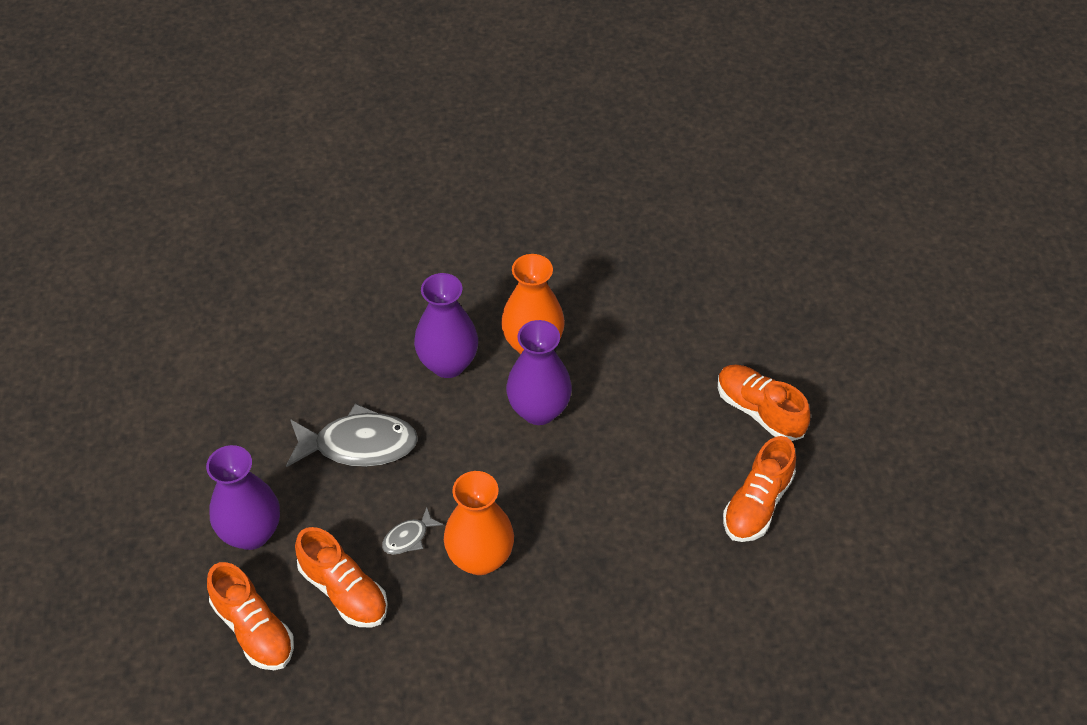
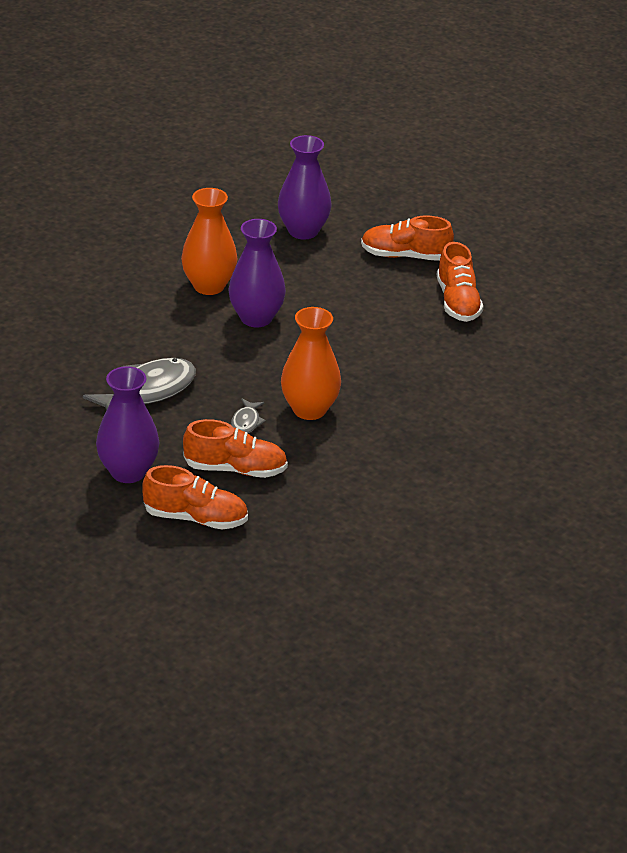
camera: 40 degrees left, 15 degrees down
(448, 364) = (159, 321): purple vase -> purple vase (303, 231)

